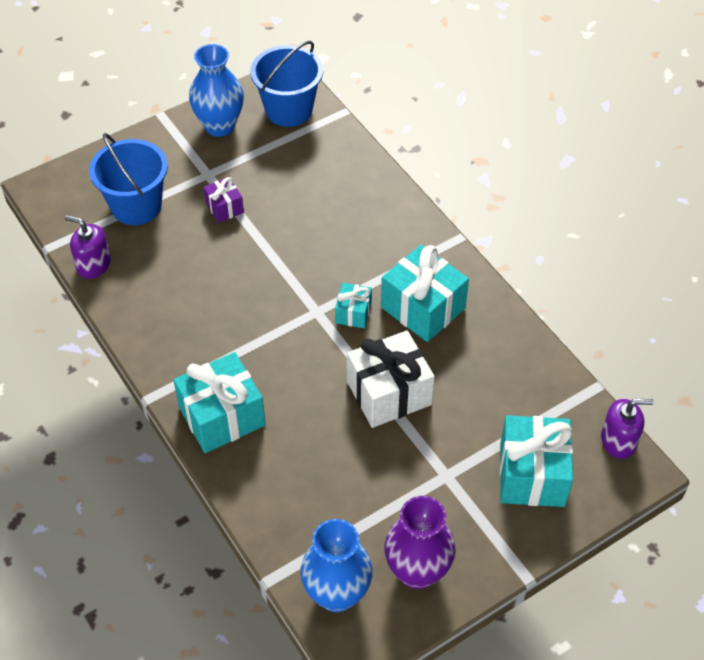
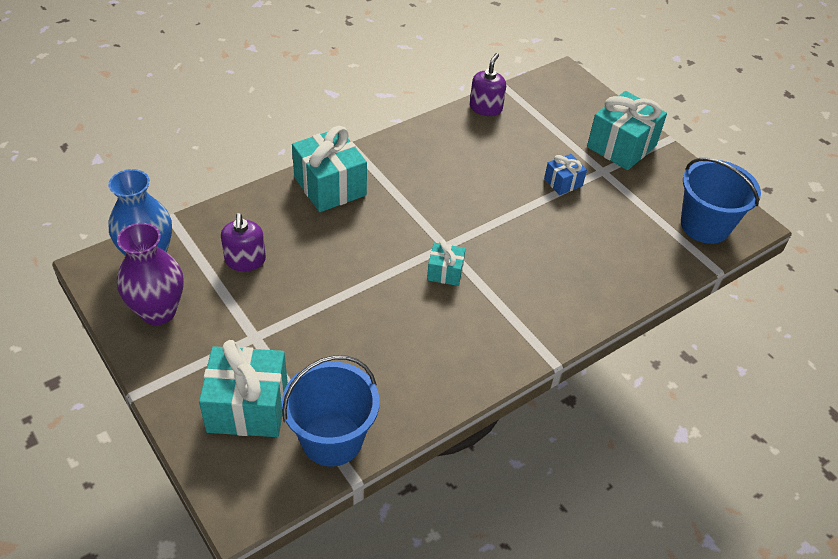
camera: 85 degrees right, 5 degrees down
(136, 206) = (554, 128): blue bucket -> blue bucket (332, 439)
(220, 126) = (667, 177): blue vase -> none
(224, 207) = (563, 182): purple gift -> blue gift
(389, 393) = (350, 297): white gift -> none
(422, 308) = (455, 326): turquoise gift -> turquoise gift (621, 146)
(618, 440) = (281, 492): purple soap dispenser -> purple soap dispenser (245, 260)

